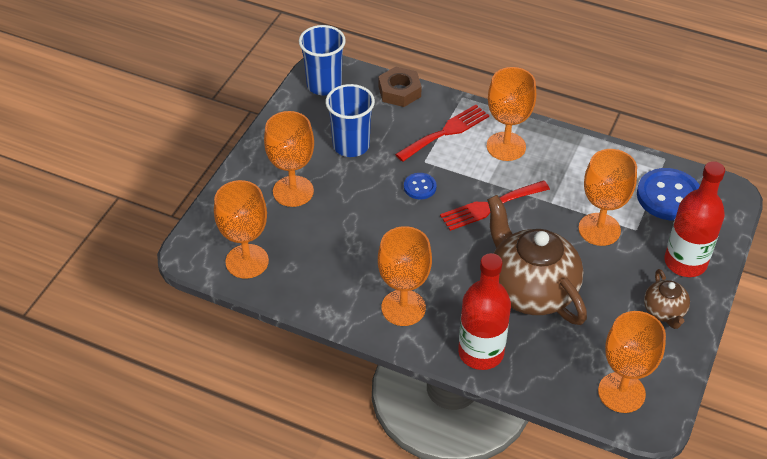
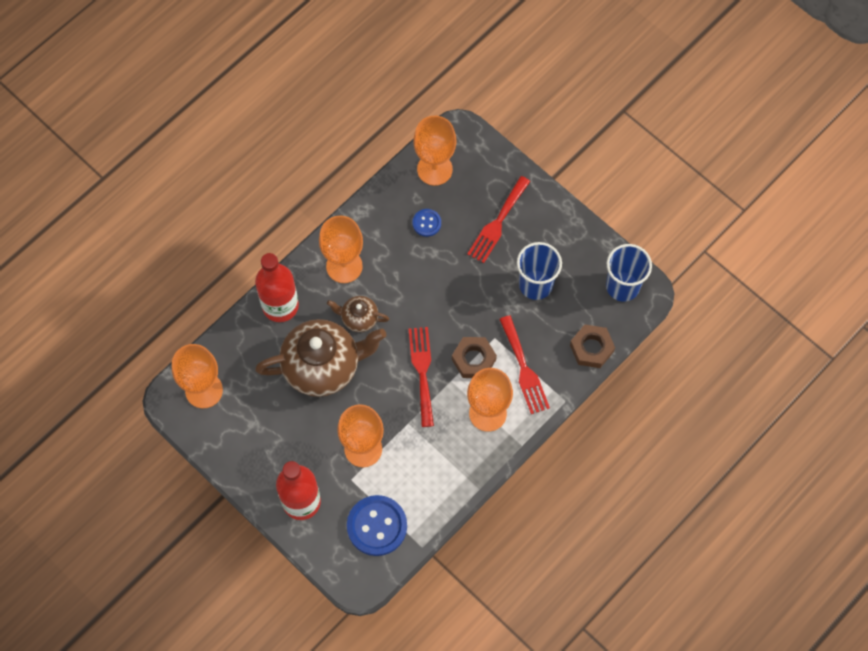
camera: 110 degrees right, 20 degrees up
(293, 191) = (497, 223): orange goblet -> red fork
(420, 187) = (465, 323): blue button -> blue button (426, 223)
(456, 170) = (473, 359): none -> brown nut
(664, 311) = (261, 459): brown teapot -> brown teapot (359, 318)

